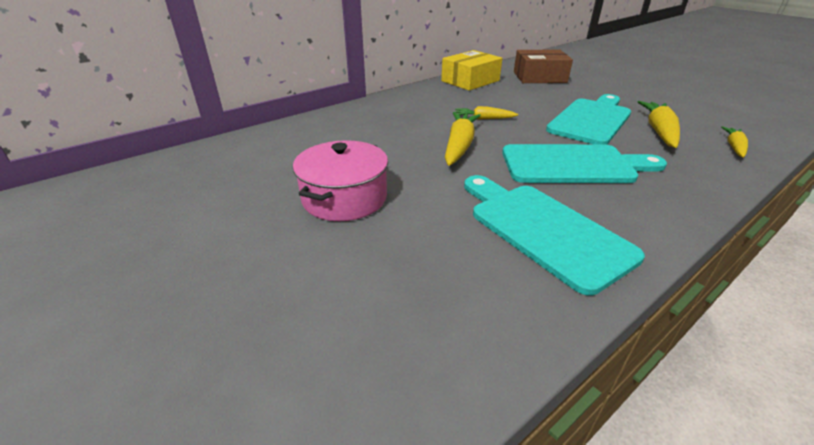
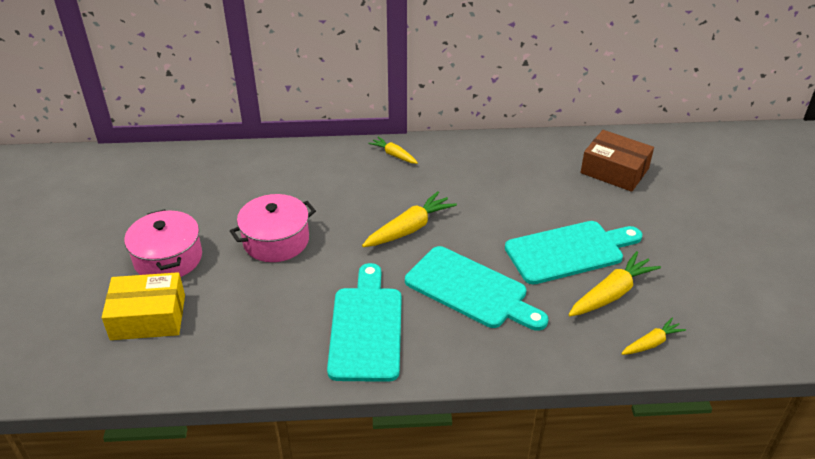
camera: 35 degrees right, 5 degrees up
(219, 267) = (168, 258): none -> pink pot
(470, 81) = (531, 148): yellow box -> yellow box (148, 317)
(484, 119) = (471, 207): yellow carrot -> yellow carrot (394, 155)

